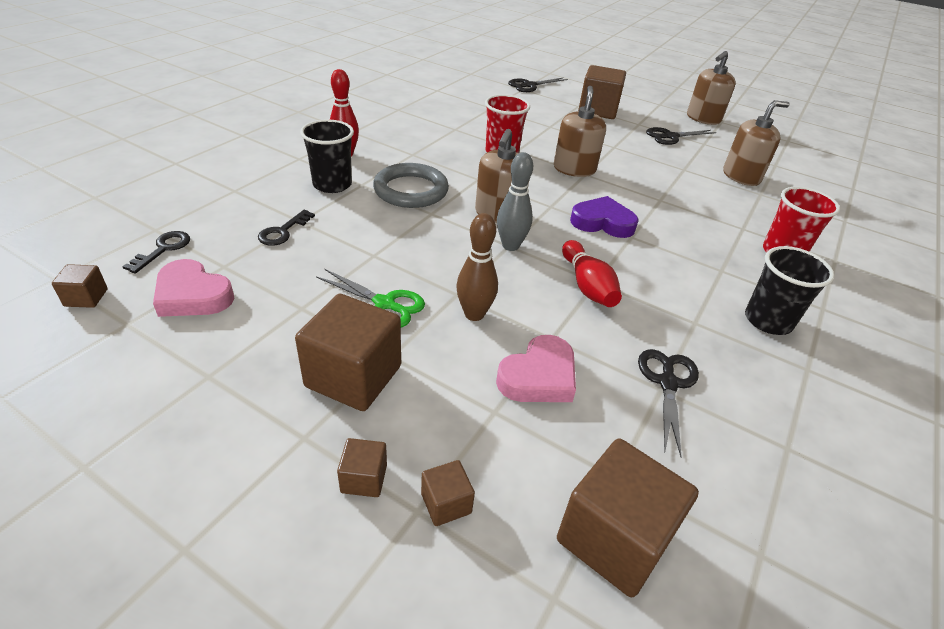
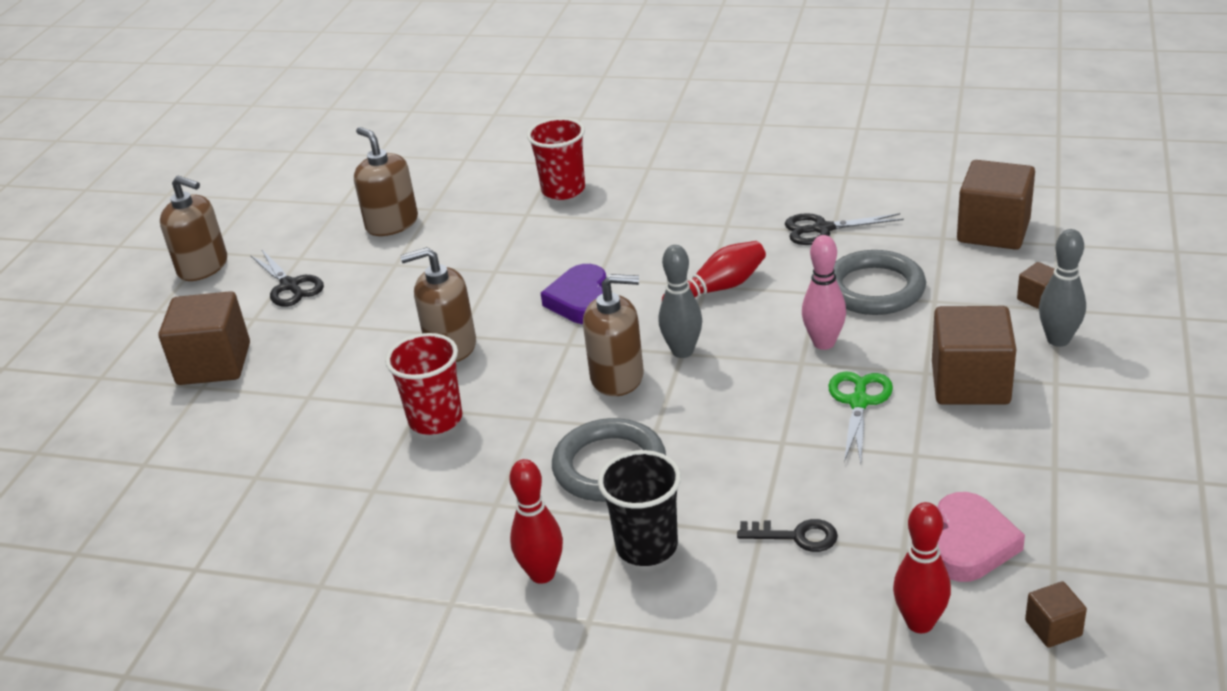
camera: 100 degrees left, 5 degrees down
(163, 249) = (920, 623): black key -> red bowling pin
(364, 478) = (1058, 340): brown cube -> grey bowling pin
(474, 314) = (824, 343): brown bowling pin -> pink bowling pin
(530, 85) = (121, 460): black scissors -> none
(539, 376) = (874, 289): pink heart -> grey ring
(768, 321) = (692, 191): black cup -> none

